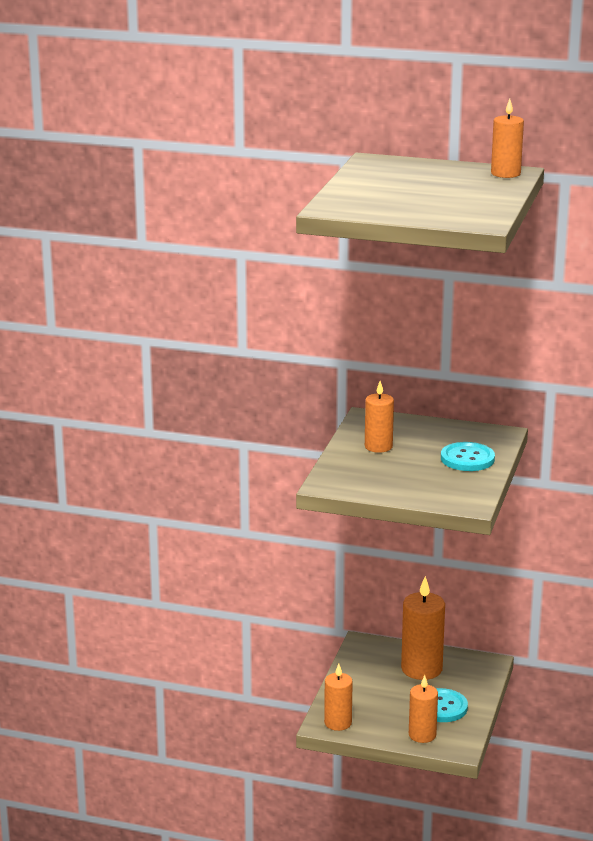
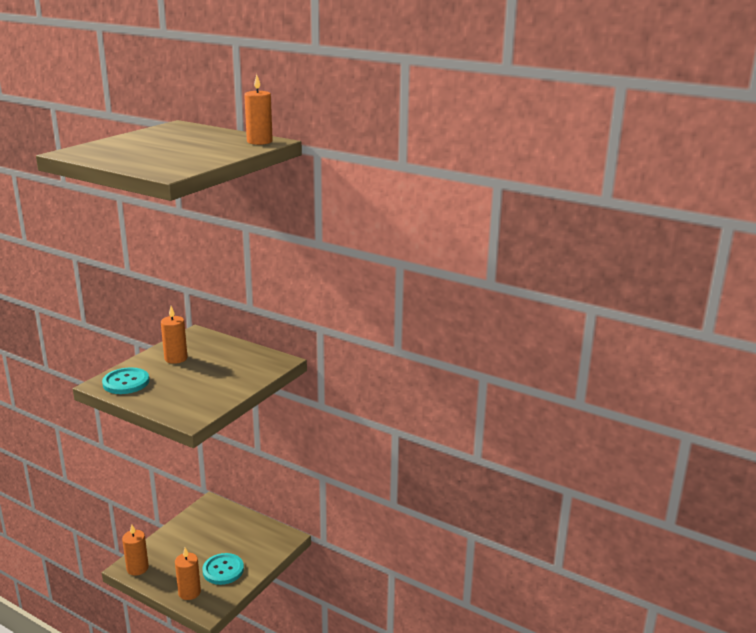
camera: 15 degrees right, 0 degrees up
(421, 669) = (234, 533): orange candle -> none
(467, 459) = (231, 378): turquoise button -> turquoise button (126, 382)

